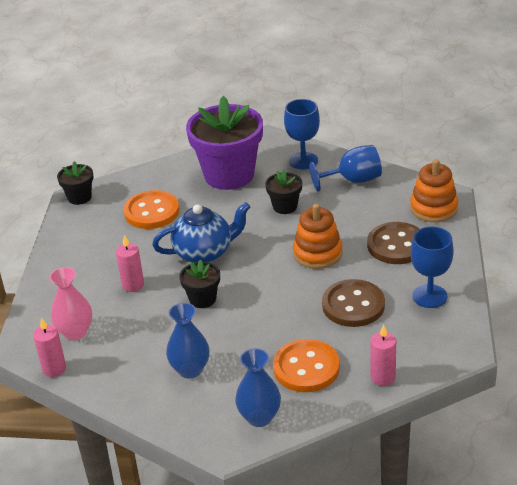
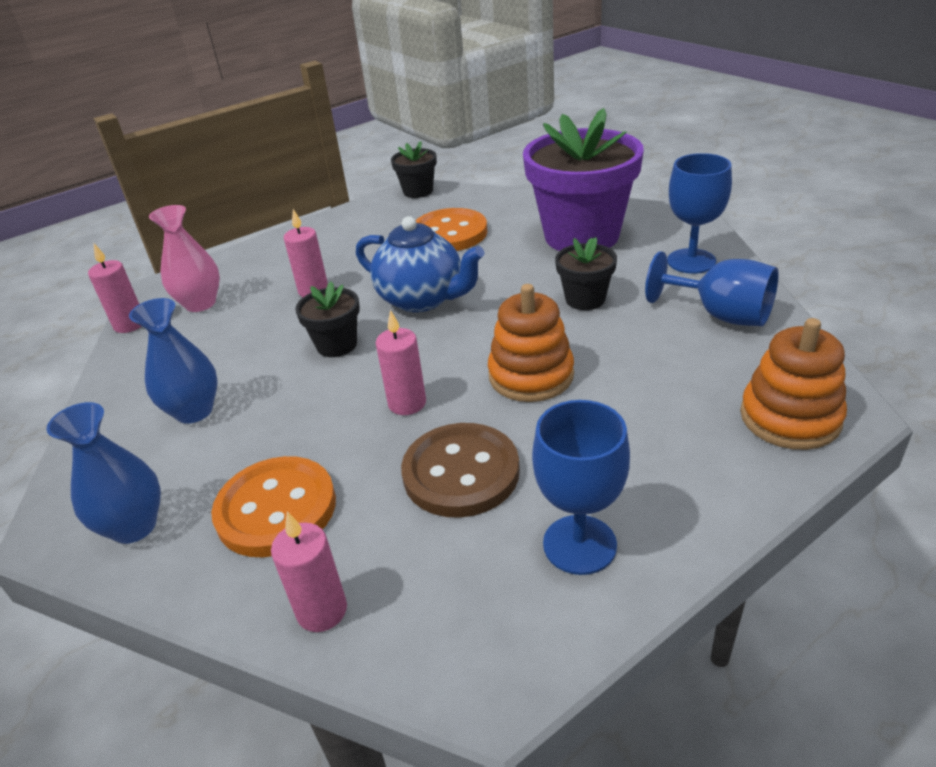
camera: 50 degrees right, 0 degrees up
(285, 298) = (407, 403): none -> pink candle
(396, 245) = (649, 433): brown button -> none

